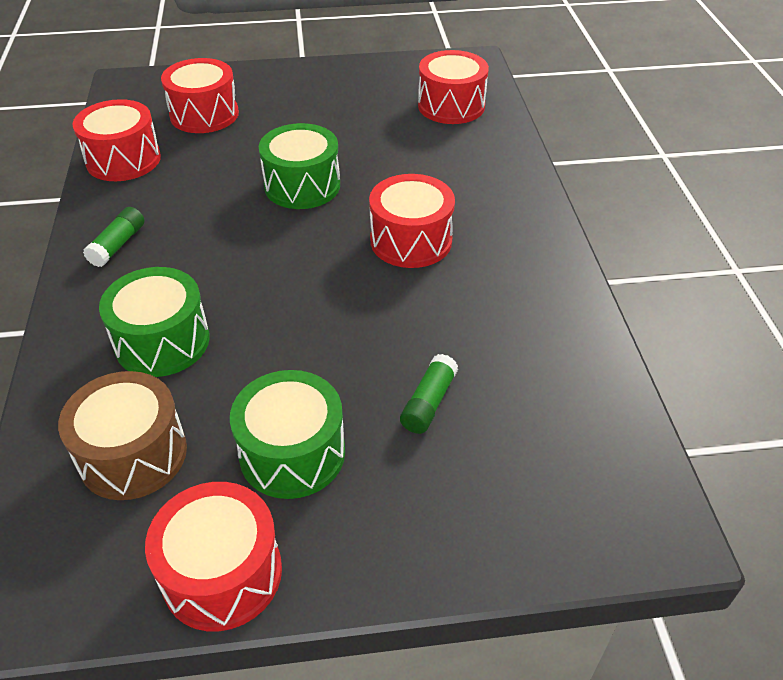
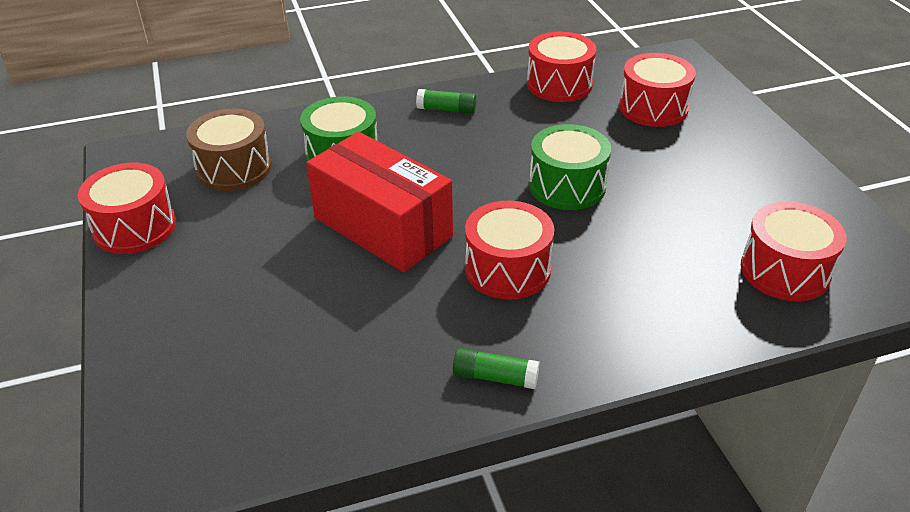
camera: 80 degrees right, 5 degrees down
(292, 453) = (234, 239): green drum -> none
(317, 318) = (383, 227): none -> red box
(429, 402) = (290, 307): green glue stick -> green glue stick (495, 377)

